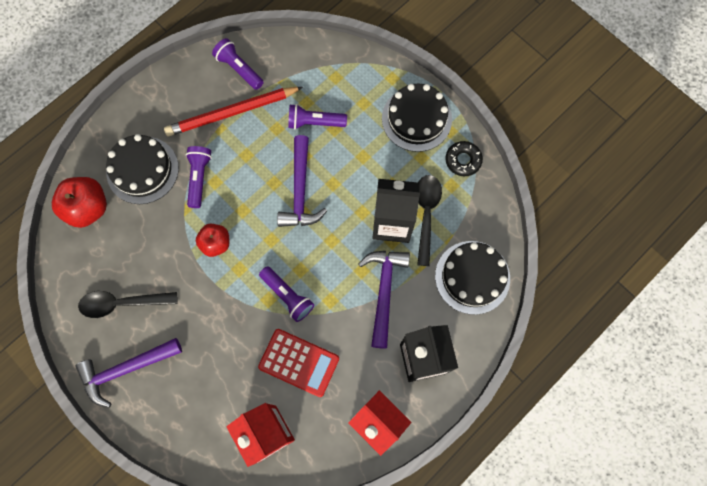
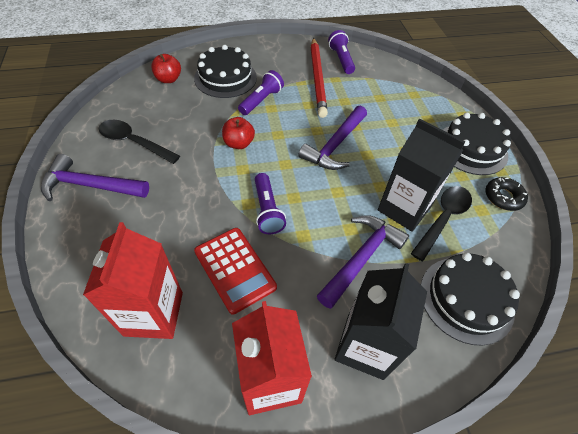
camera: 30 degrees right, 20 degrees down
(88, 208) = (168, 79): red apple -> red apple, size x0.65
(232, 112) = (317, 78): red pencil -> red pencil turned 105 degrees counterclockwise
(314, 123) = (378, 111): purple flashlight -> none

